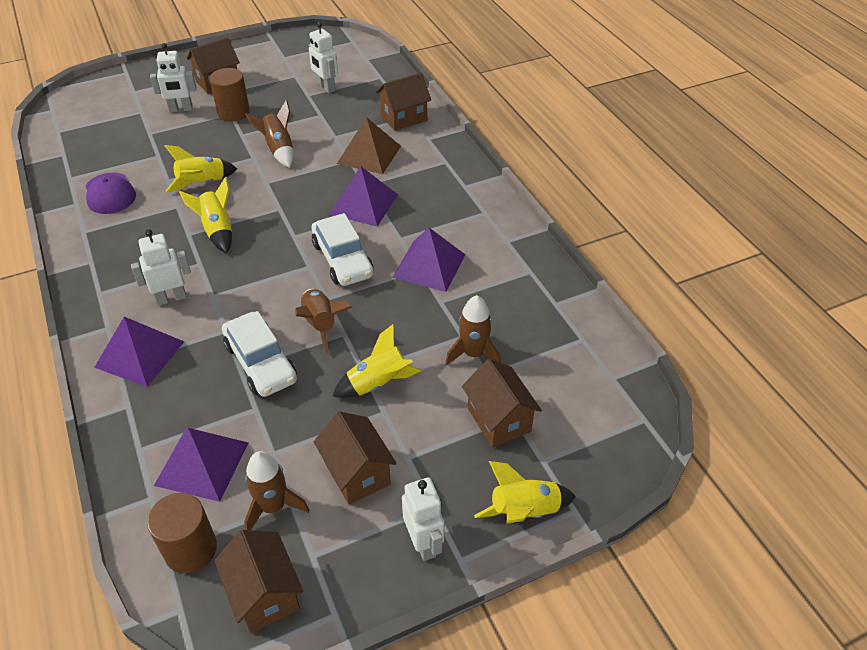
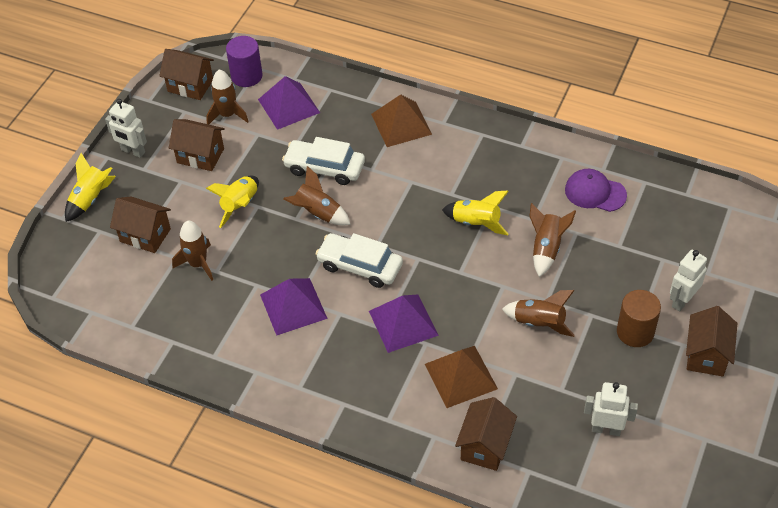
camera: 140 degrees right, 5 degrees up
(140, 354) = (401, 124): purple pyramid -> brown pyramid
(171, 298) = (434, 162): white robot -> none
(190, 549) = (246, 76): brown cylinder -> purple cylinder
(202, 183) = (546, 249): yellow rocket -> brown rocket

